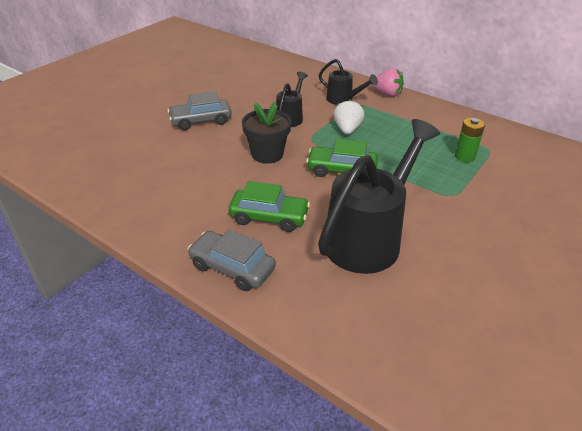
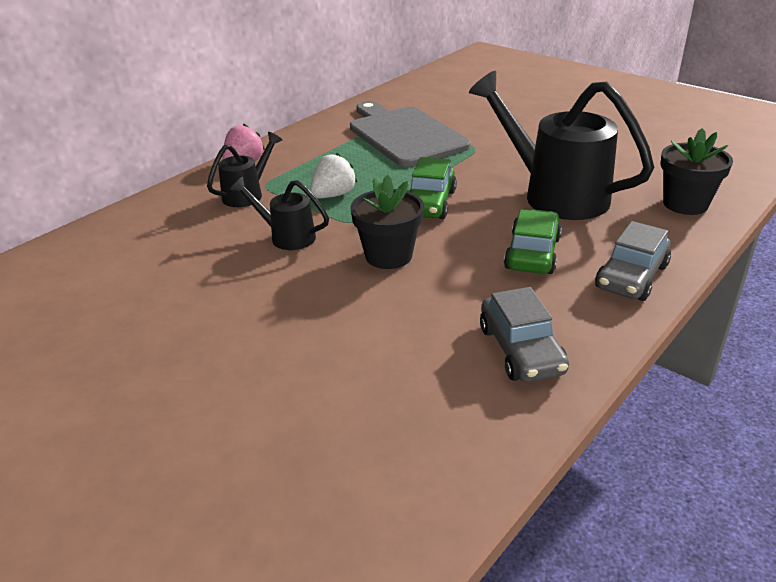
camera: 85 degrees left, 5 degrees down
(201, 121) = (273, 324): grey car -> grey car (521, 350)
(347, 130) = (333, 195): white strawberry -> white strawberry turned 120 degrees clockwise
(364, 331) = (685, 204): none -> black flower pot
(464, 157) = (404, 135): green battery -> grey cutting board

